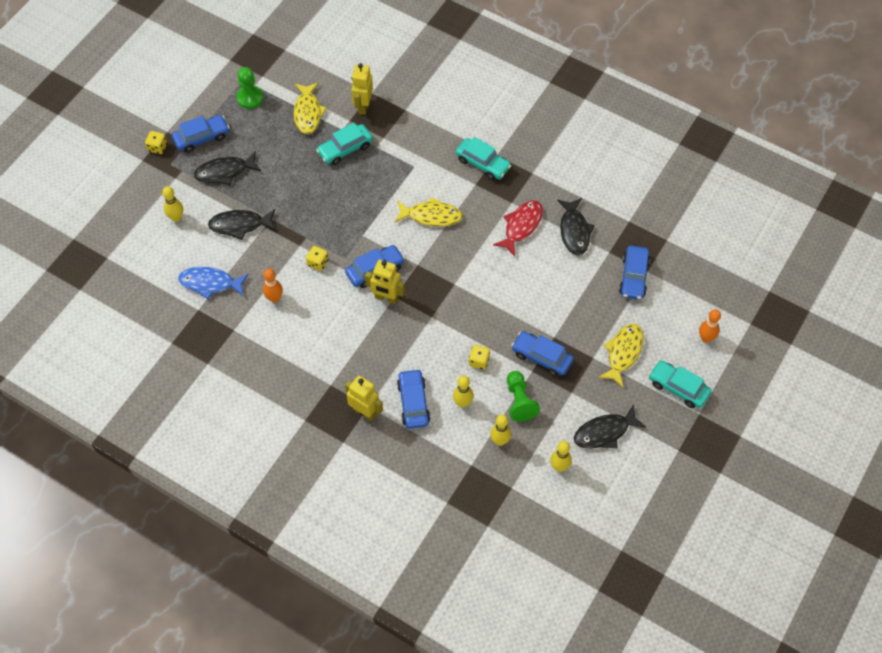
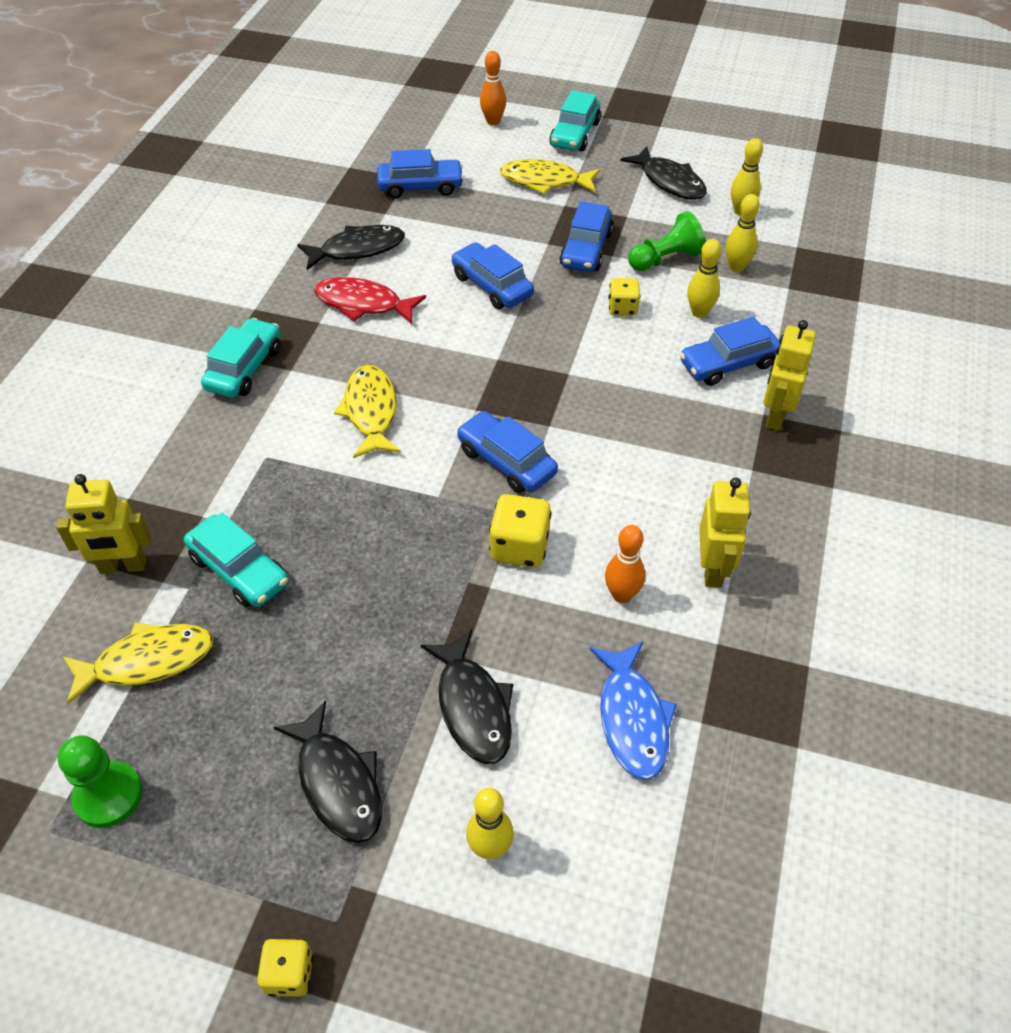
camera: 105 degrees left, 10 degrees down
(202, 138) = (244, 870): blue car -> blue car (492, 286)
(318, 263) = (520, 547): yellow dice -> yellow dice, size x1.55
(386, 298) = (556, 435): yellow robot -> yellow robot (713, 569)

